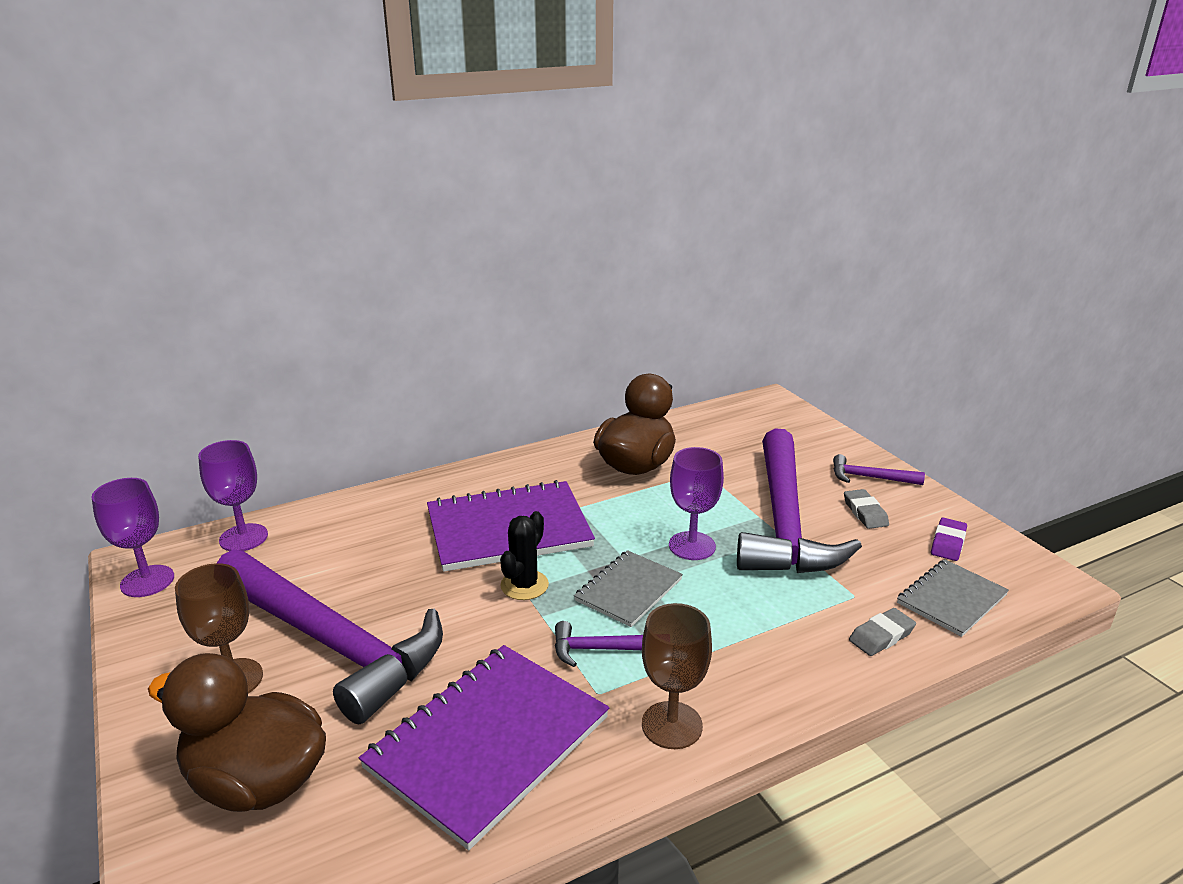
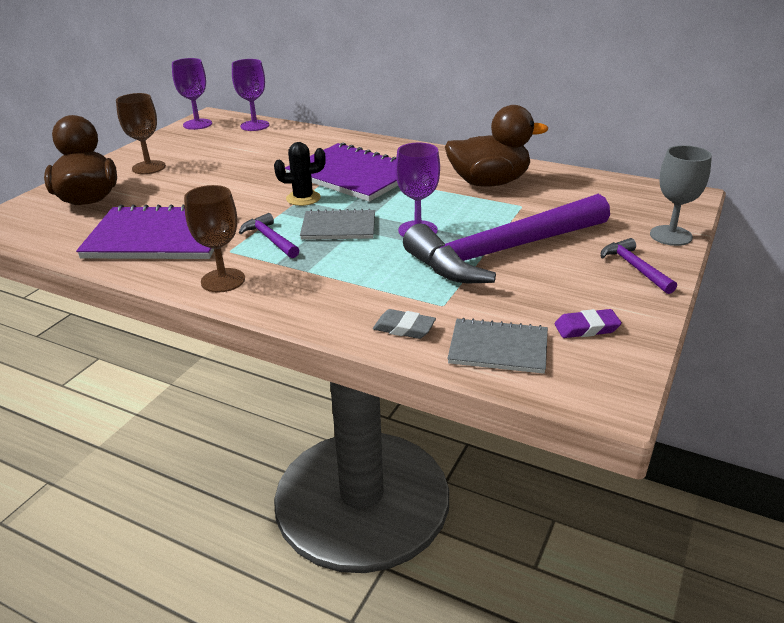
camera: 55 degrees right, 5 degrees up
(331, 642) = (197, 174): purple hammer -> none
(832, 439) = (671, 235): none -> grey goblet
(865, 512) = (572, 280): grey eraser -> none

